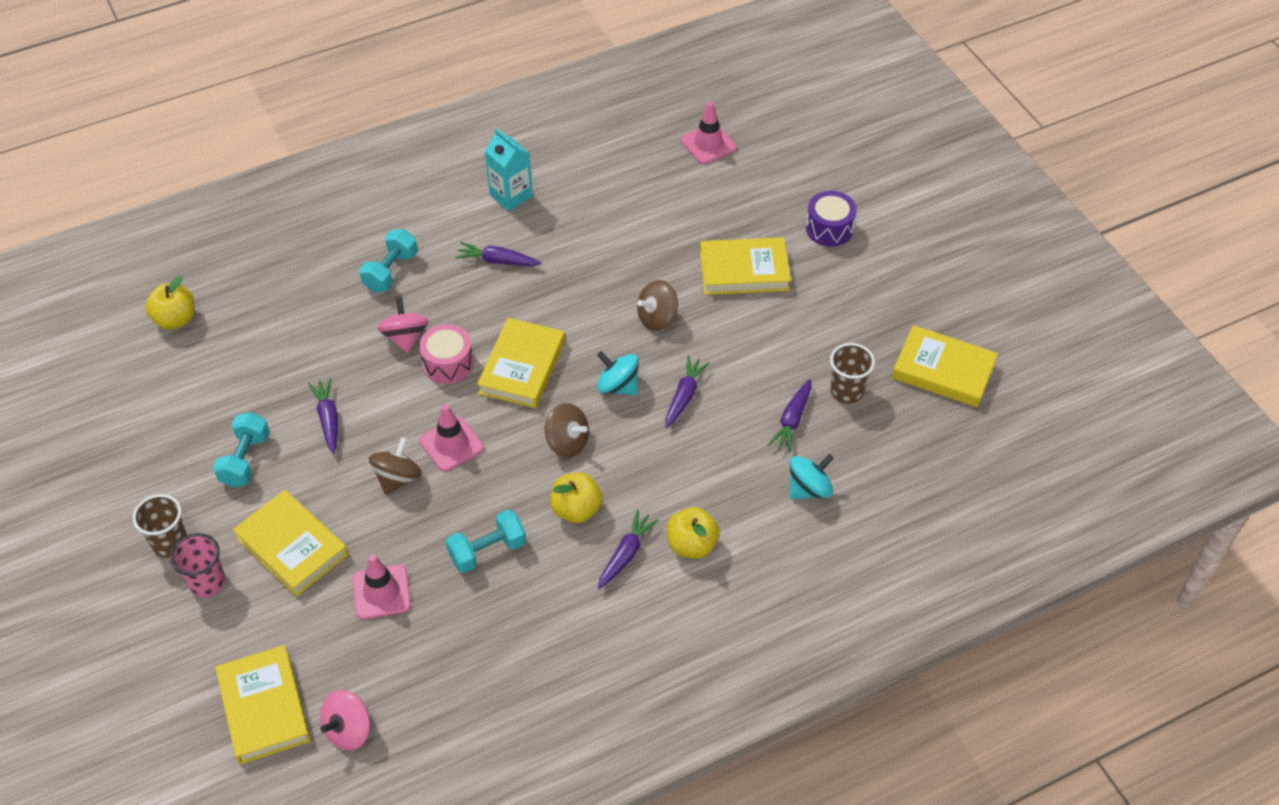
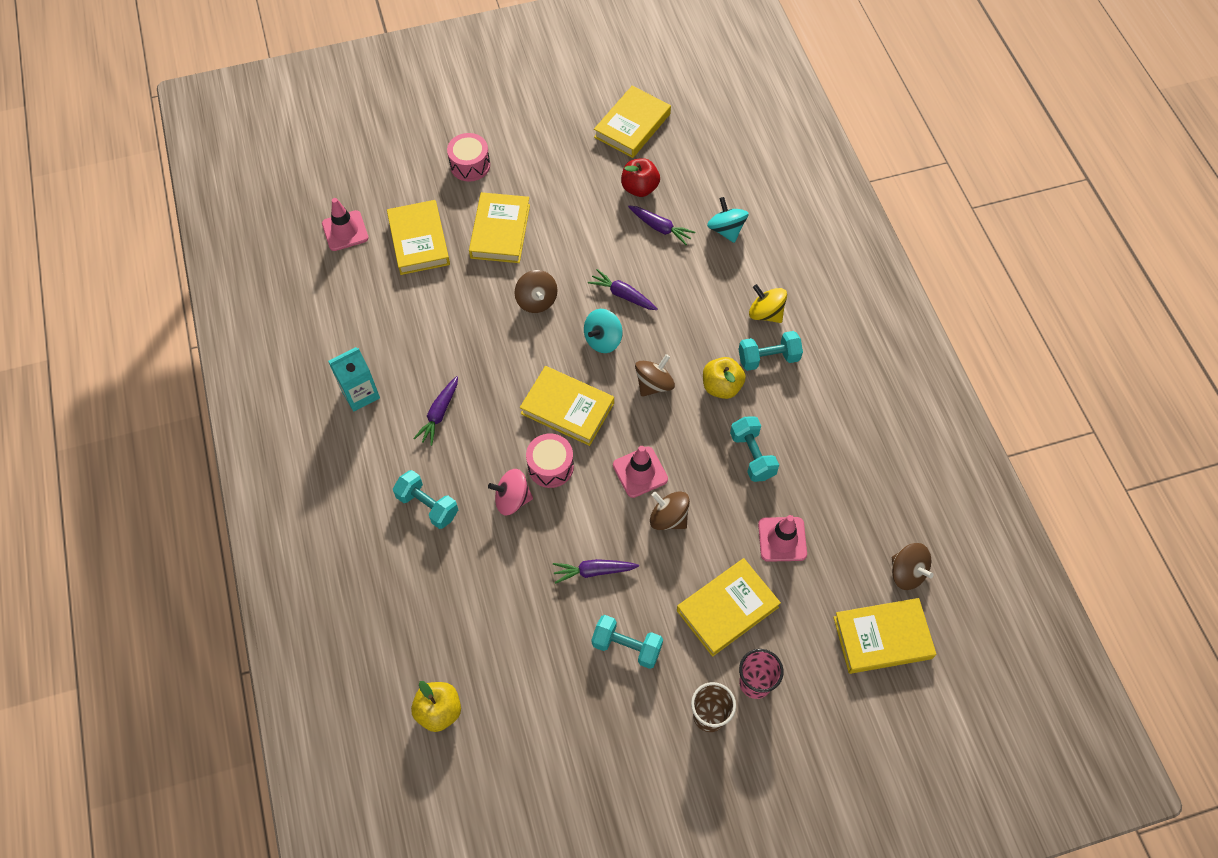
camera: 80 degrees left, 10 degrees up
(349, 730) = (907, 573): pink spinning top -> brown spinning top
(626, 554) = (768, 358): purple carrot -> turquoise dumbbell
(692, 545) = (765, 313): yellow apple -> yellow spinning top
(712, 204) = (419, 241): none -> yellow book
(829, 228) = (470, 165): purple drum -> pink drum
(847, 391) = (639, 188): brown cup -> red apple

